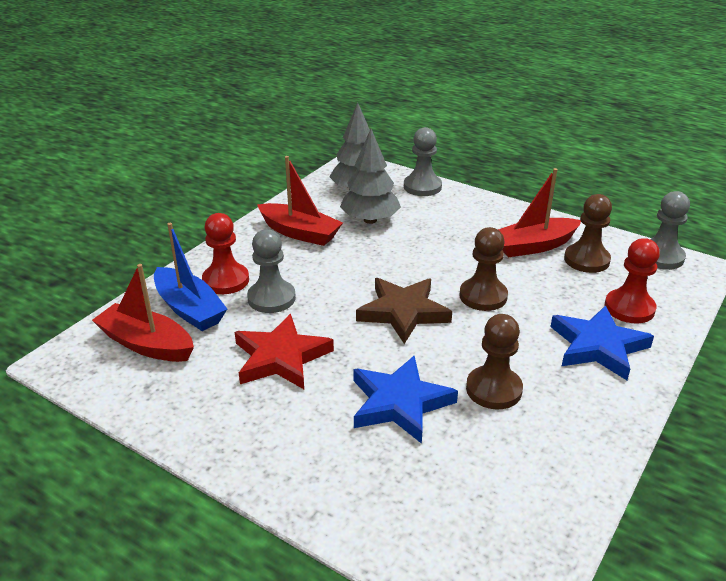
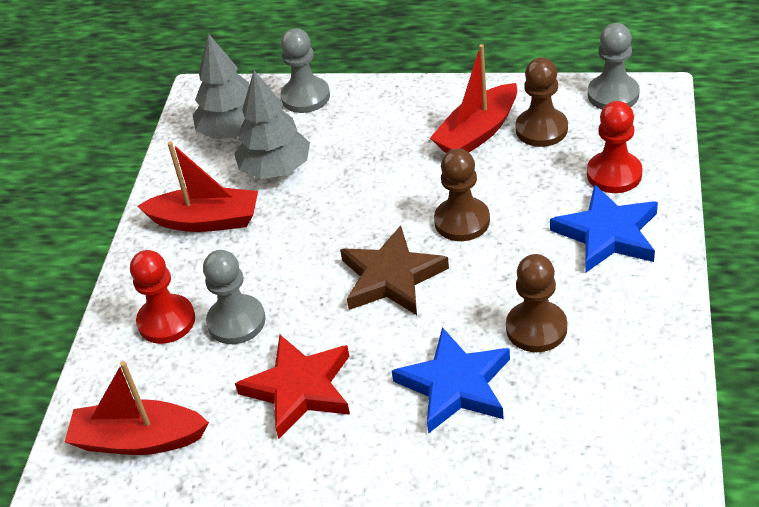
camera: 20 degrees left, 10 degrees up
(189, 309) = (152, 375): blue boat -> none

